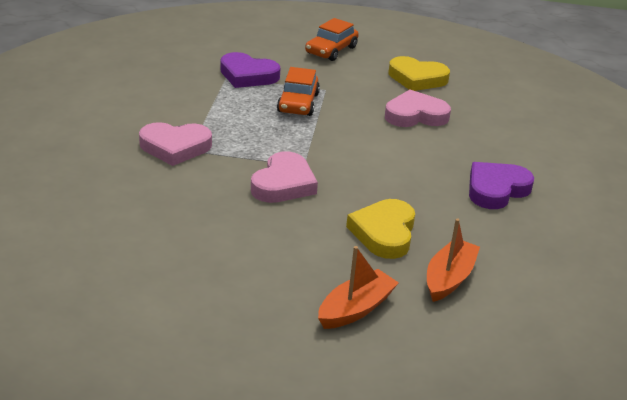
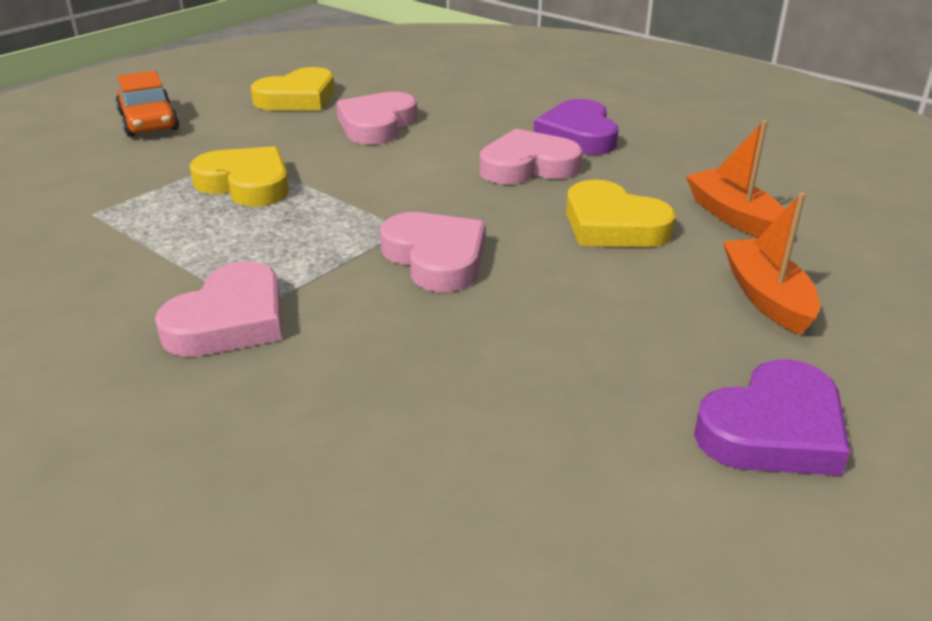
camera: 55 degrees left, 0 degrees up
(248, 75) = (115, 196): purple heart -> purple heart (773, 430)
(298, 103) = (246, 184): orange car -> yellow heart
(425, 183) = (528, 166): none -> pink heart

